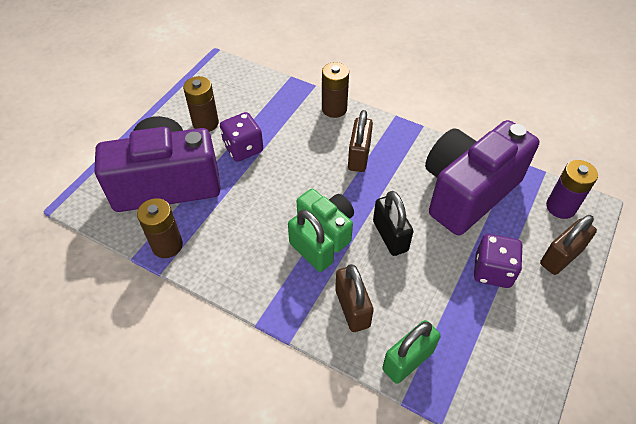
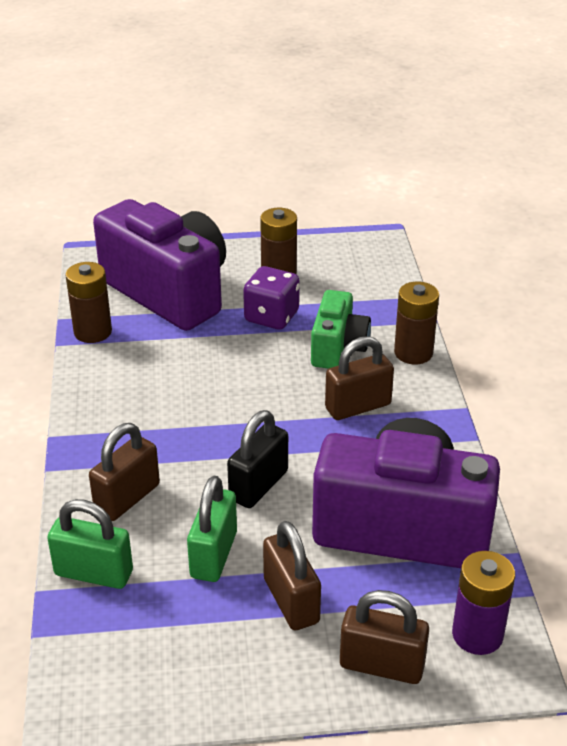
camera: 55 degrees right, 15 degrees down
(311, 253) = (174, 433): green padlock -> green padlock (213, 554)
(327, 227) = (222, 429): green camera -> green camera (338, 348)
(492, 271) = (291, 601): purple dice -> brown padlock

